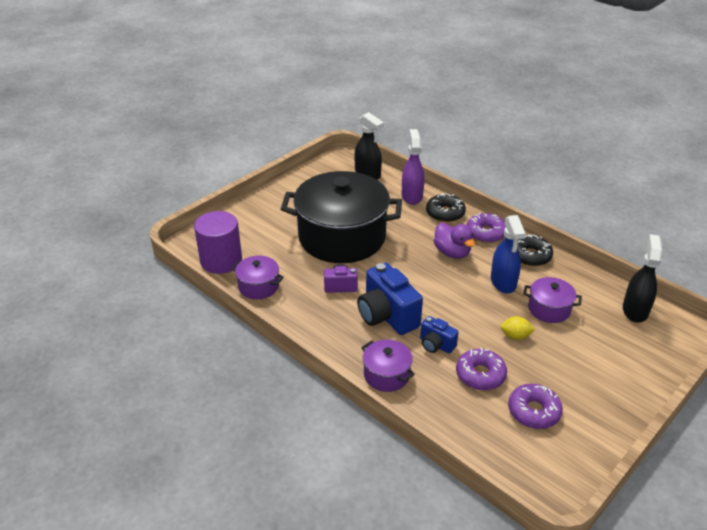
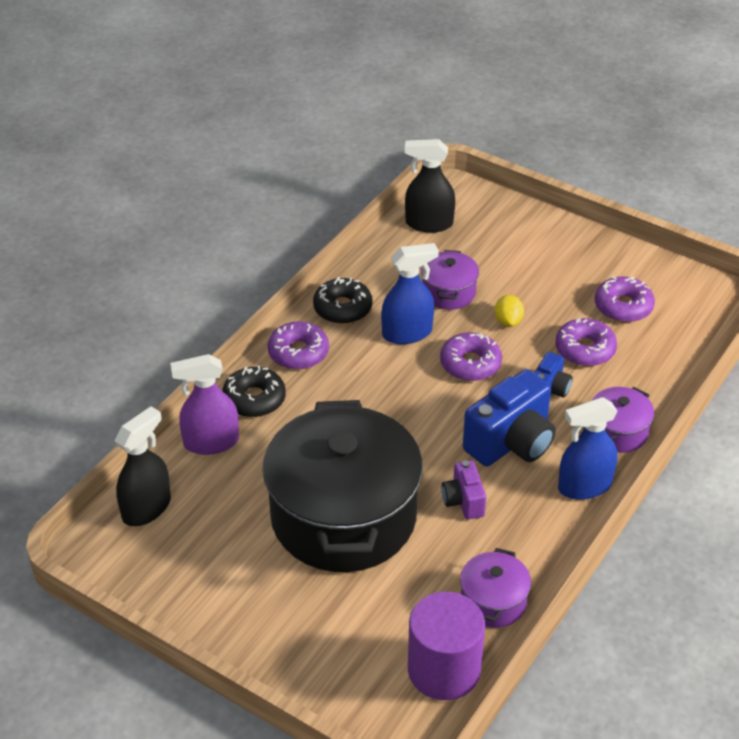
camera: 100 degrees left, 5 degrees up
(338, 345) = (584, 486): none -> blue spray bottle
(452, 253) = (354, 386): purple duck -> none
(468, 308) = (470, 364): none -> purple donut

